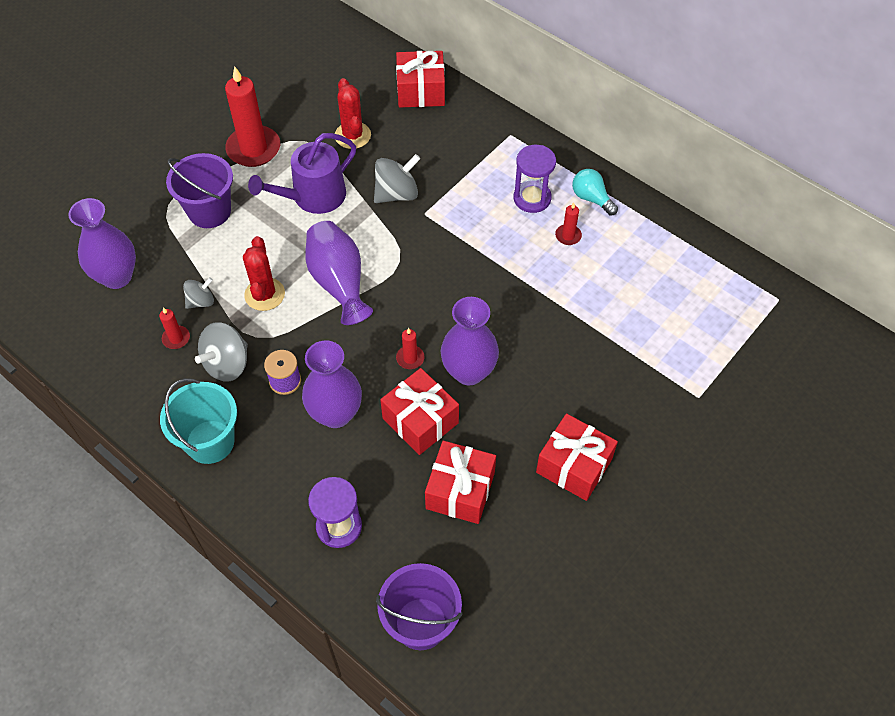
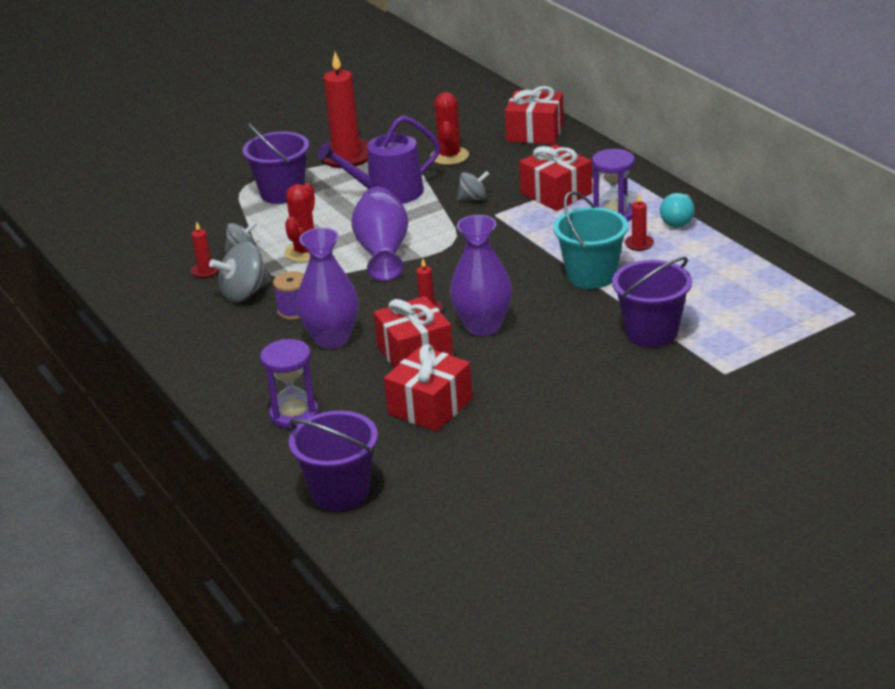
camera: 20 degrees right, 25 degrees down
(117, 276) = (172, 226): purple vase -> none
(210, 442) = (200, 342): turquoise bucket -> turquoise bucket (591, 276)
(397, 194) = (473, 198): grey spinning top -> grey spinning top, size x0.61
(574, 466) = (560, 405): red gift -> red gift (556, 193)
(591, 198) = (678, 221): turquoise light bulb -> turquoise light bulb turned 135 degrees counterclockwise
(619, 354) = (651, 332): none -> purple bucket

